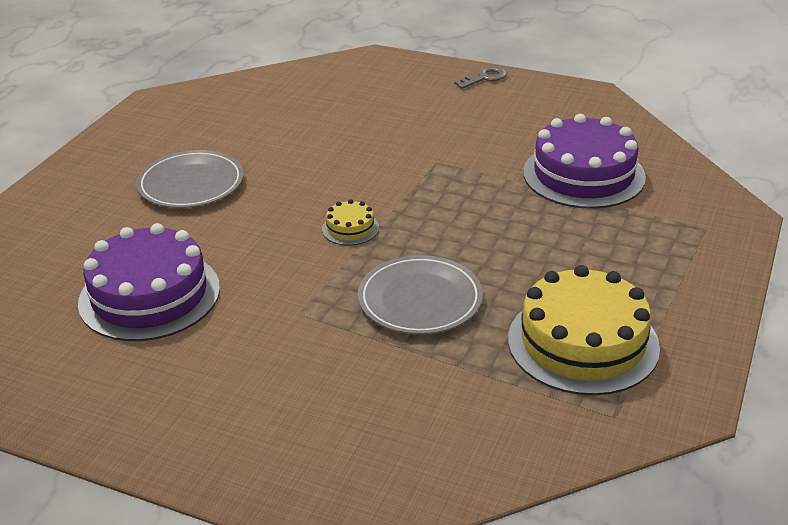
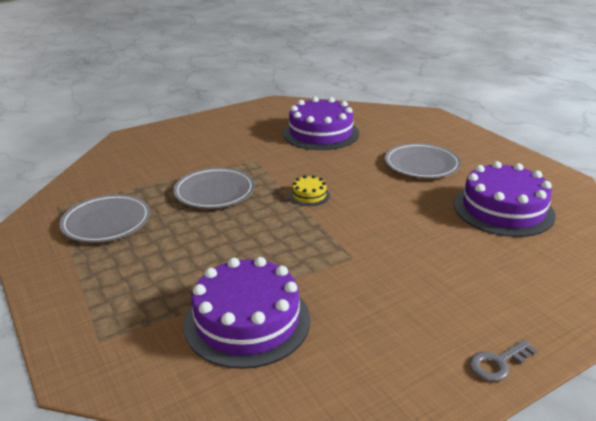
camera: 125 degrees right, 5 degrees down
(259, 117) = (503, 209): none -> purple cake
(484, 78) = (498, 363): grey key -> grey key turned 60 degrees clockwise
(583, 342) = (106, 222): yellow cake -> grey plate

